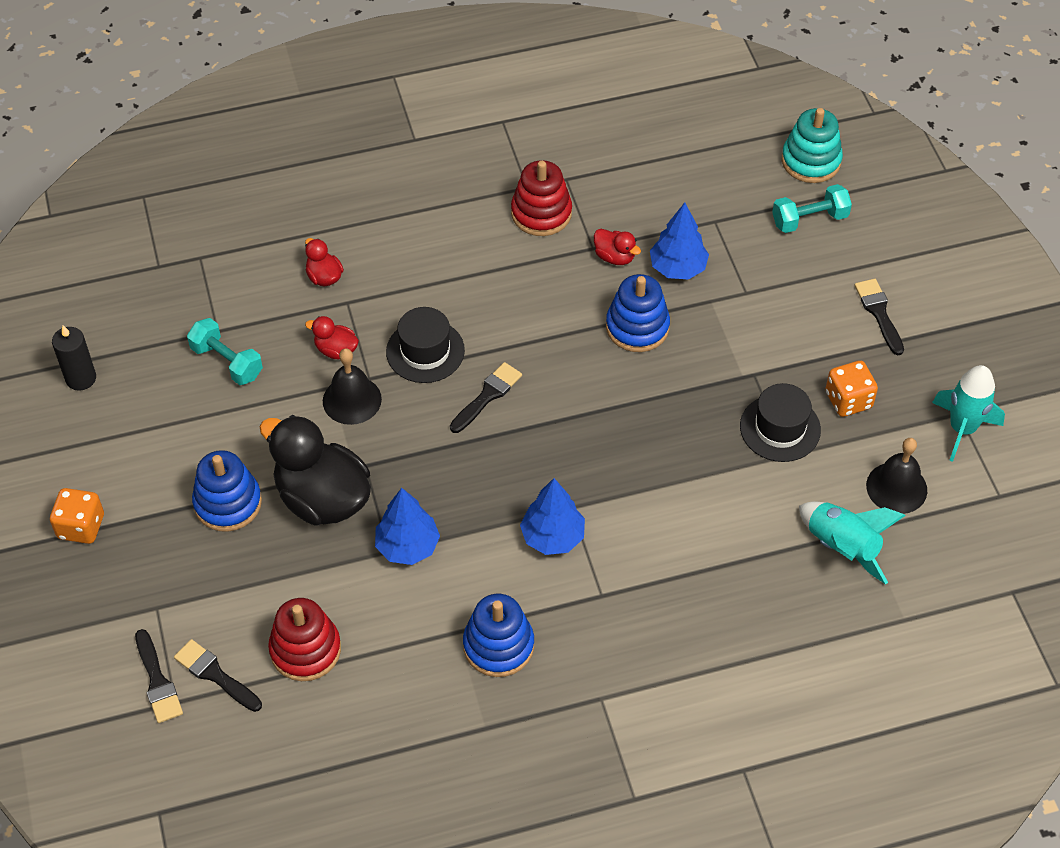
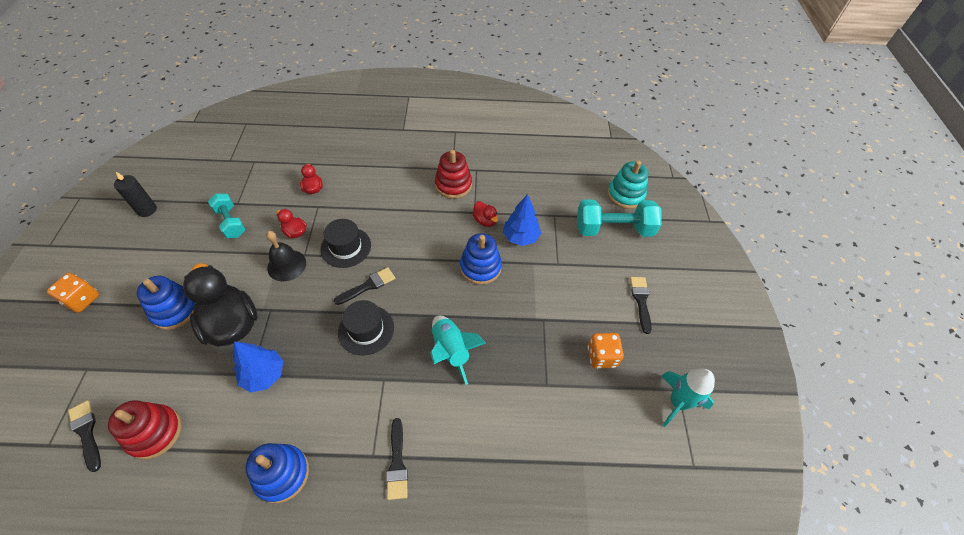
camera: 15 degrees right, 0 degrees up
(157, 681) = (48, 425): black brush -> black brush (397, 463)
(552, 537) = (361, 398): blue tree -> none
(780, 428) = (547, 363): black hat -> black hat (366, 330)
(809, 219) = (613, 229): turquoise dumbbell -> turquoise dumbbell, size x1.61
(842, 547) = (561, 473): turquoise rocket -> turquoise rocket (451, 351)
(896, 487) = (616, 435): black bell -> none

